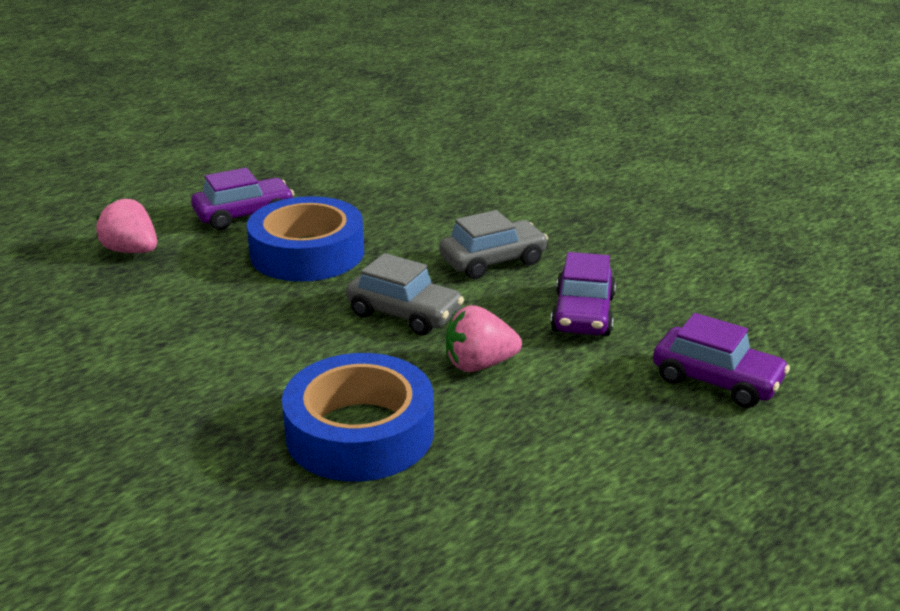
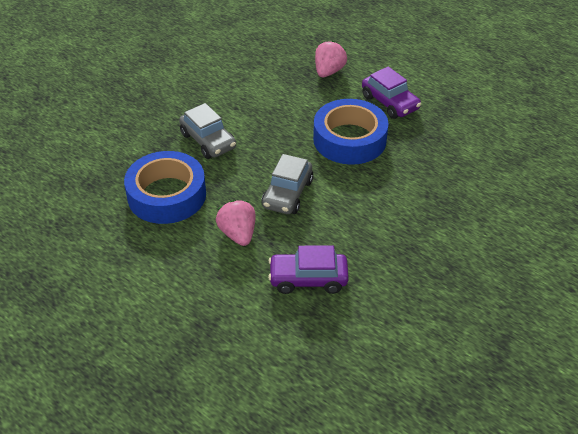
camera: 80 degrees right, 15 degrees up
(493, 261) = (367, 227): grey car -> grey car (208, 141)
(716, 380) = (240, 352): purple car -> none

